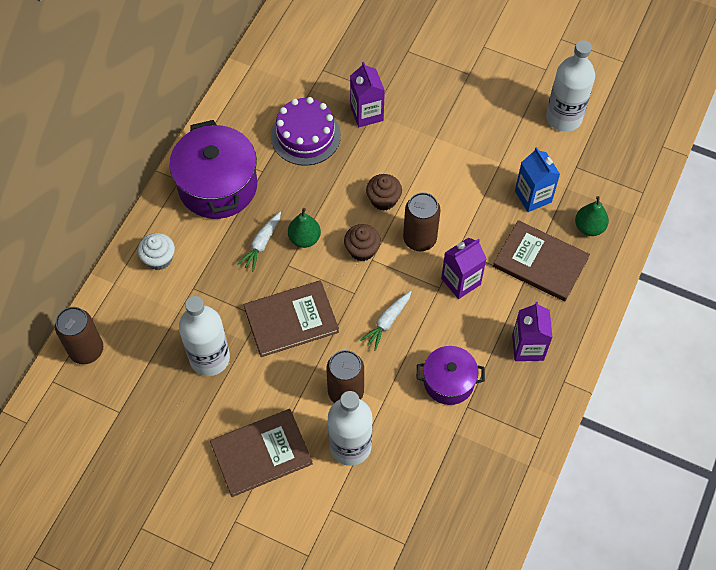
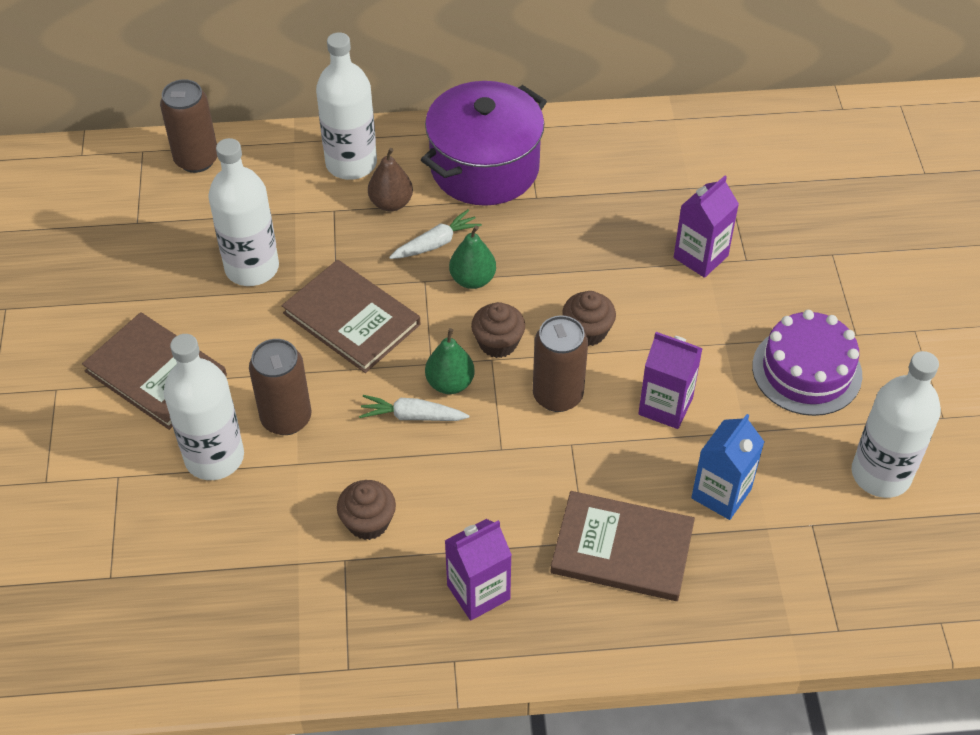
camera: 60 degrees right, 10 degrees down
(159, 259) = (351, 163): white cupcake -> white bottle
(210, 252) = (391, 203): none -> brown pear
(261, 244) = (436, 243): white carrot -> white carrot turned 150 degrees clockwise
(305, 135) = (618, 213): purple cake -> purple cake (807, 370)
(448, 382) = (368, 522): purple pot -> brown cupcake
(461, 281) = (526, 469): purple carton -> purple carton (665, 406)
(540, 262) = (622, 549): brown book -> brown book turned 75 degrees counterclockwise
(589, 227) = (724, 585): green pear -> green pear (450, 383)

